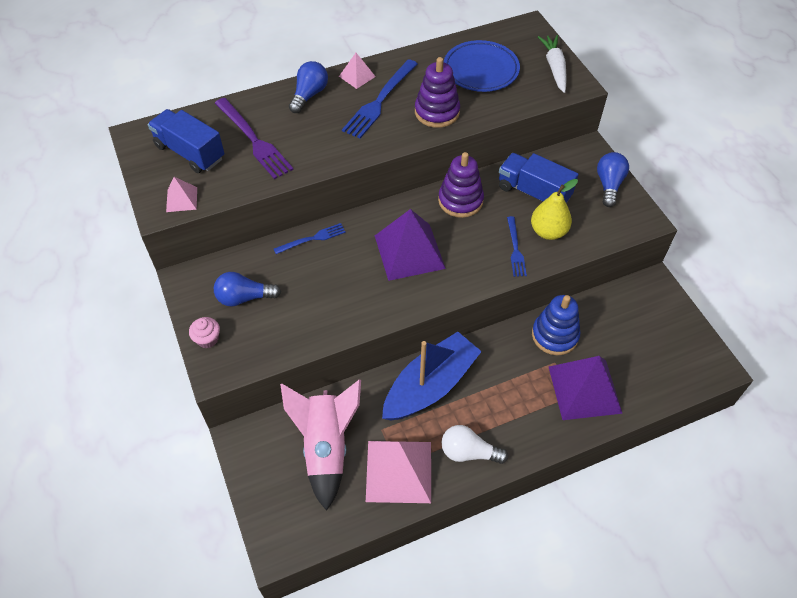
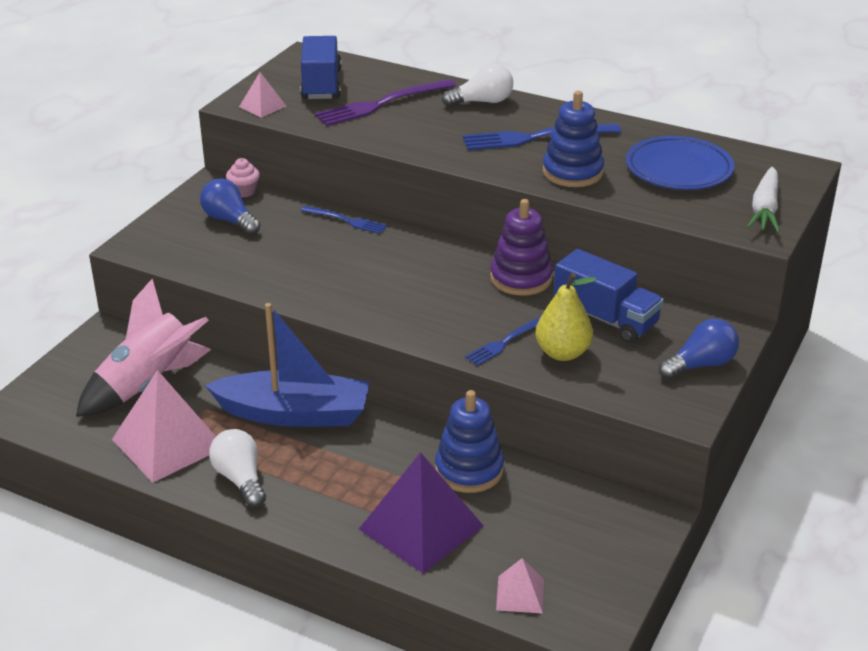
camera: 50 degrees right, 20 degrees down
(207, 339) = (161, 225): pink cupcake -> pink cupcake (244, 191)
(254, 140) = (381, 104): purple fork -> purple fork turned 45 degrees clockwise
(309, 95) = (482, 102): blue light bulb -> white light bulb
(357, 76) = (548, 112): pink pyramid -> pink pyramid (520, 594)
(409, 251) = (407, 280): purple pyramid -> none
(437, 112) = (572, 172): purple stacking toy -> blue stacking toy
(533, 192) = (605, 318): blue truck -> blue truck turned 135 degrees clockwise
(554, 68) = (764, 209): white carrot -> white carrot turned 150 degrees clockwise

